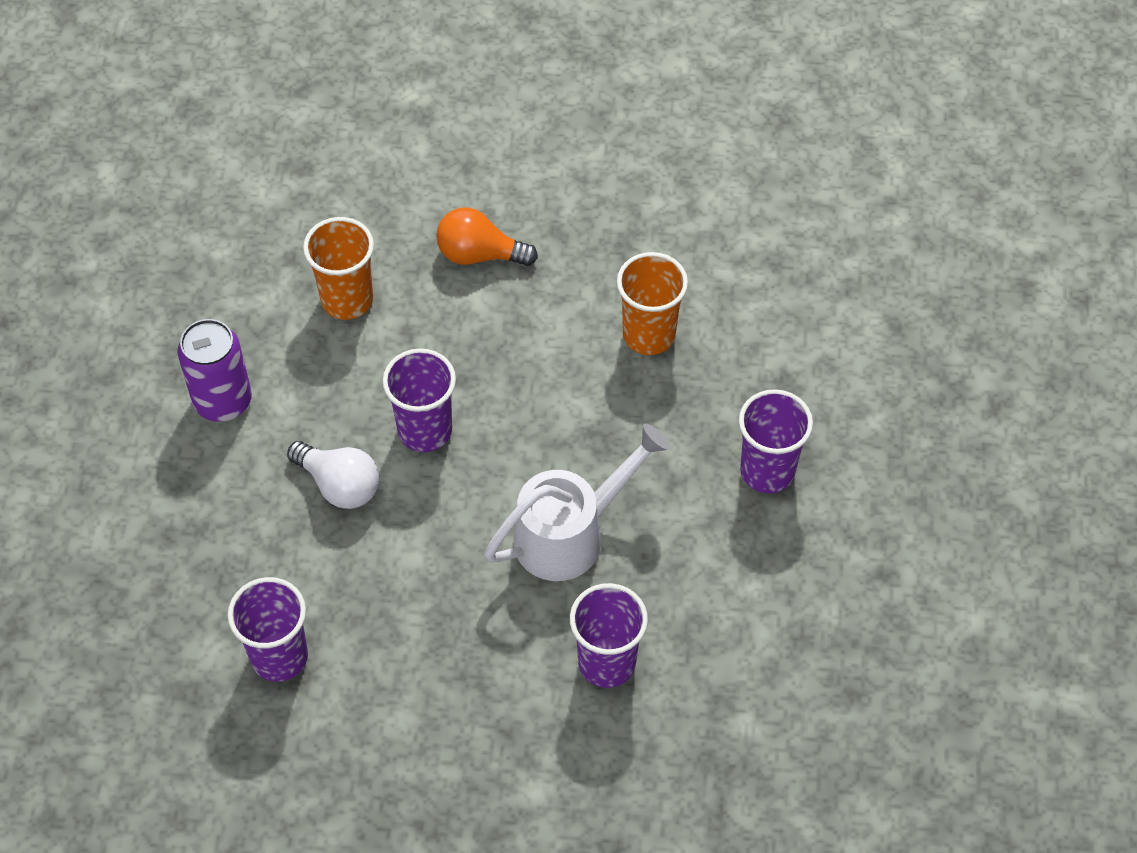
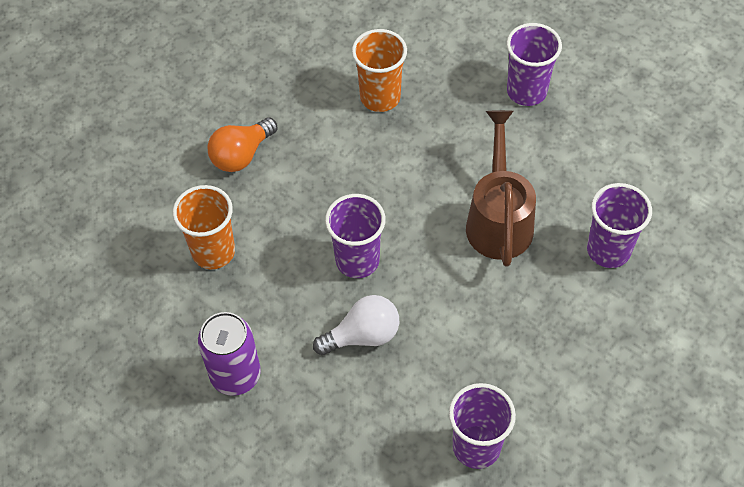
camera: 55 degrees left, 0 degrees up
(570, 534) = (499, 219): white watering can -> brown watering can

